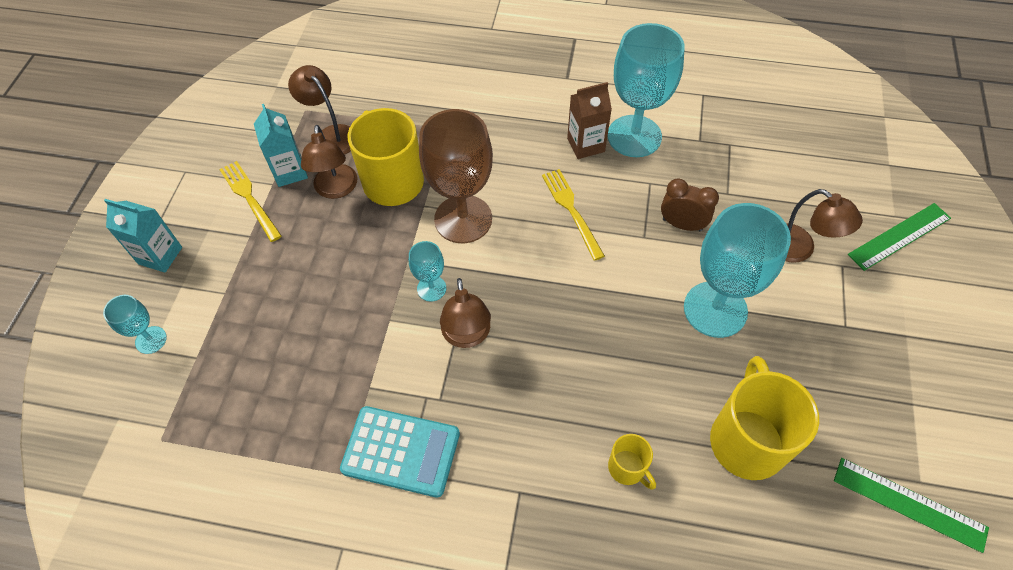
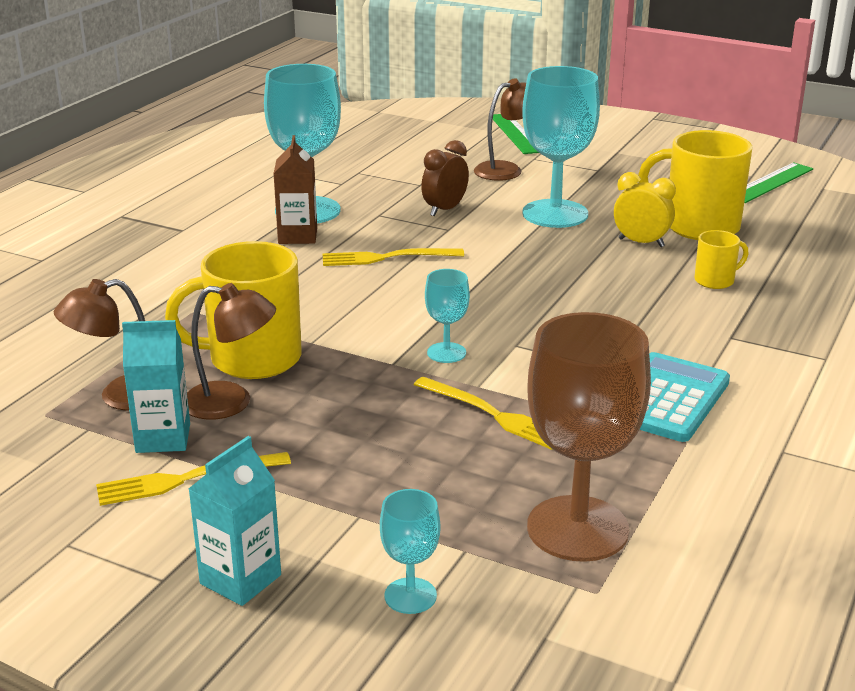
camera: 75 degrees left, 30 degrees down
(352, 338) = (494, 415): none -> yellow fork
(463, 219) = (353, 320): brown goblet -> brown goblet (577, 528)
(467, 336) = (527, 339): brown lamp -> none
(684, 392) = (641, 243): none -> yellow clock

